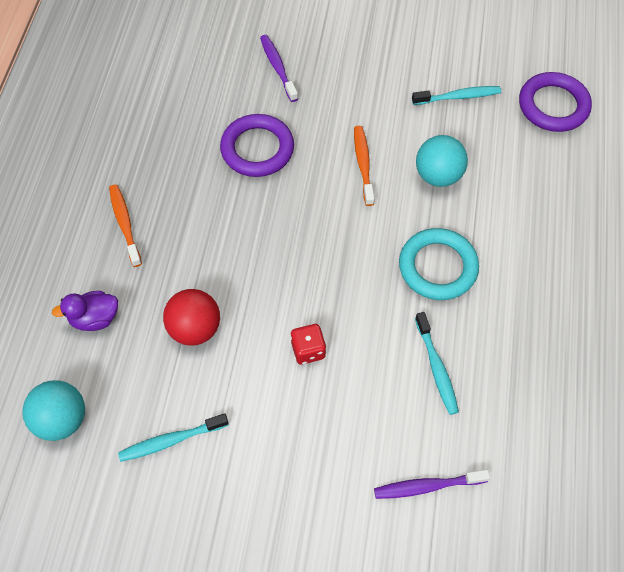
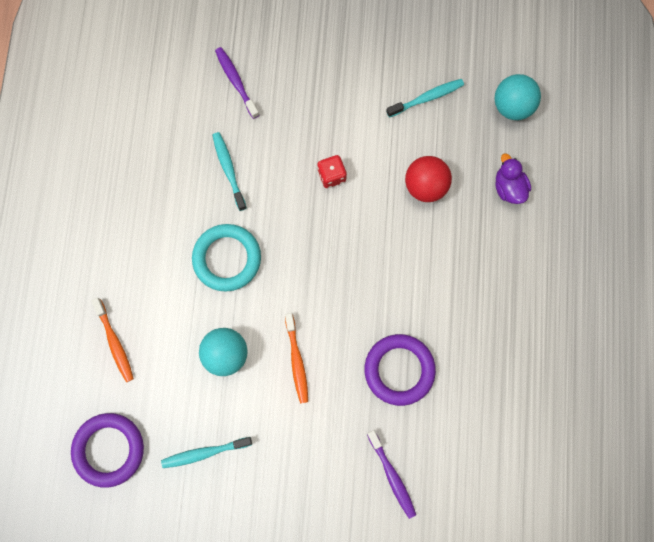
camera: 175 degrees right, 15 degrees up
(95, 318) = (508, 188): purple duck -> purple duck turned 90 degrees counterclockwise
(125, 224) = (505, 277): orange toothbrush -> orange toothbrush (115, 342)
(427, 486) = (236, 82): purple toothbrush -> purple toothbrush turned 105 degrees counterclockwise

